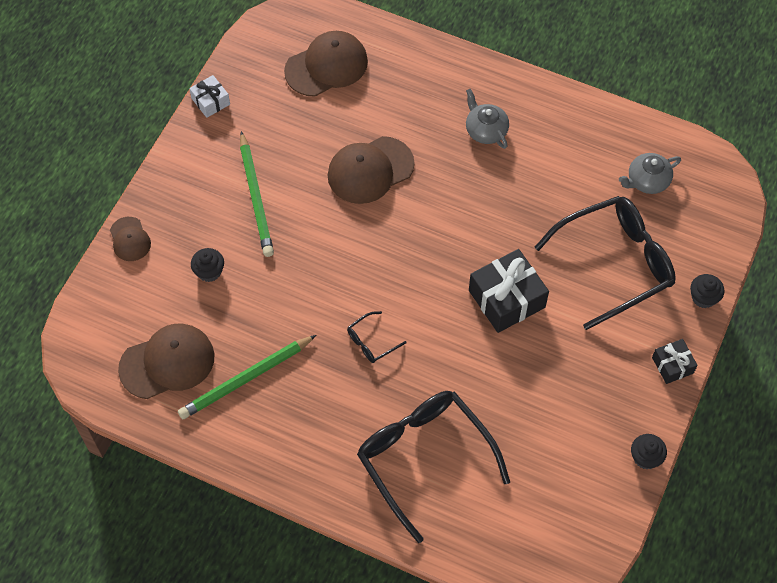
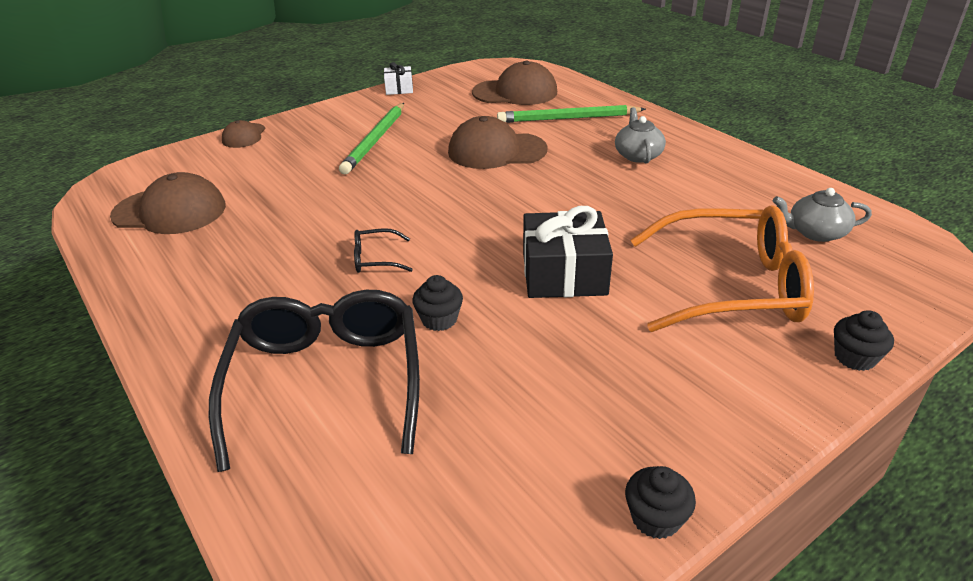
camera: 30 degrees right, 25 degrees down
(209, 271) = (282, 169): black cupcake -> black cupcake (439, 319)
(246, 378) = (221, 244): green pencil -> green pencil (568, 118)
(615, 264) = (731, 286): black glasses -> orange glasses
(672, 365) = (766, 415): black gift -> none

